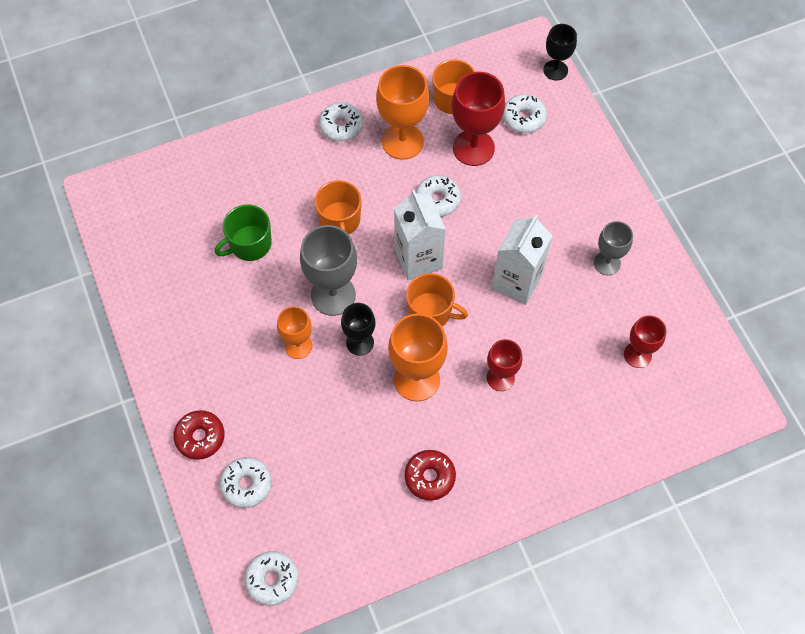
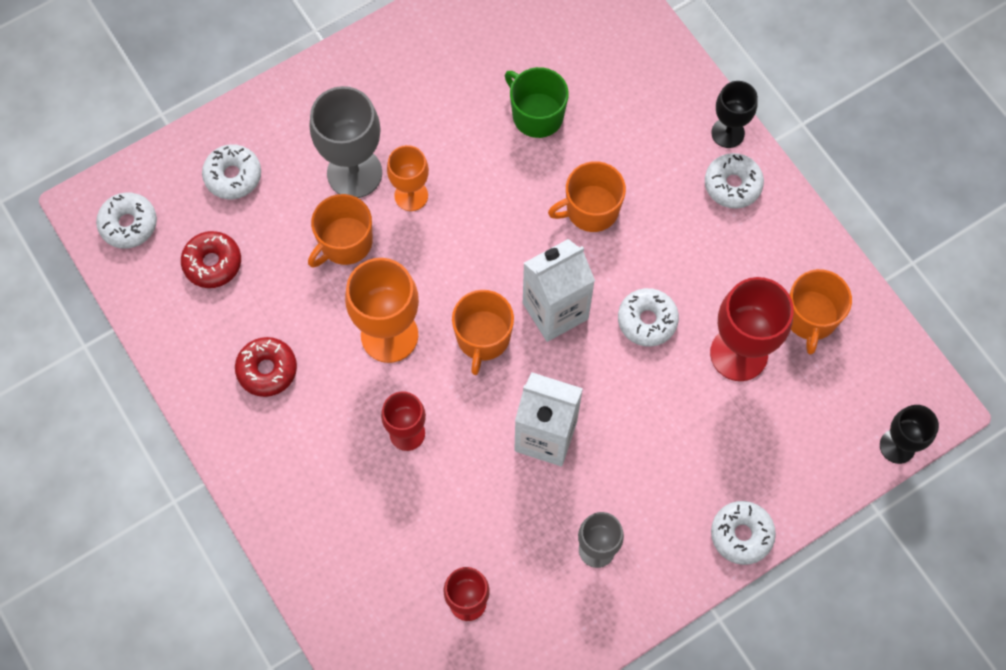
camera: 80 degrees right, 5 degrees up
(200, 437) = (282, 117): red donut -> red donut (212, 263)
(329, 402) = (345, 242): none -> orange mug
(333, 295) = (485, 221): grey goblet -> grey goblet (354, 173)
(360, 342) = (427, 262): black goblet -> black goblet (728, 133)
(402, 141) = (727, 263): orange goblet -> none
(523, 118) = (804, 413): white donut -> white donut (741, 534)

